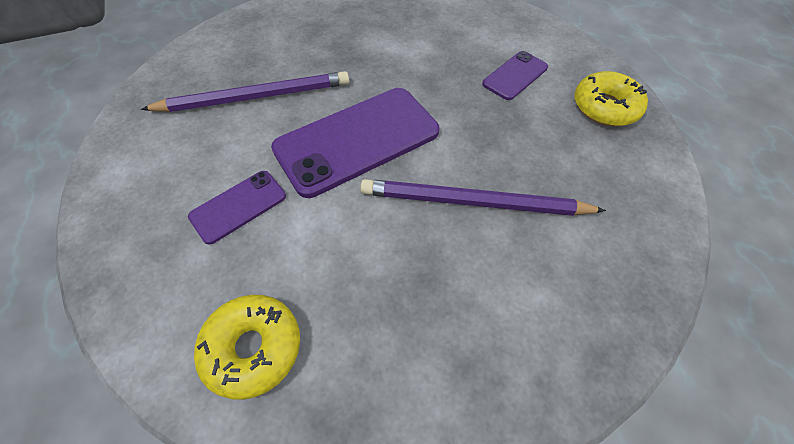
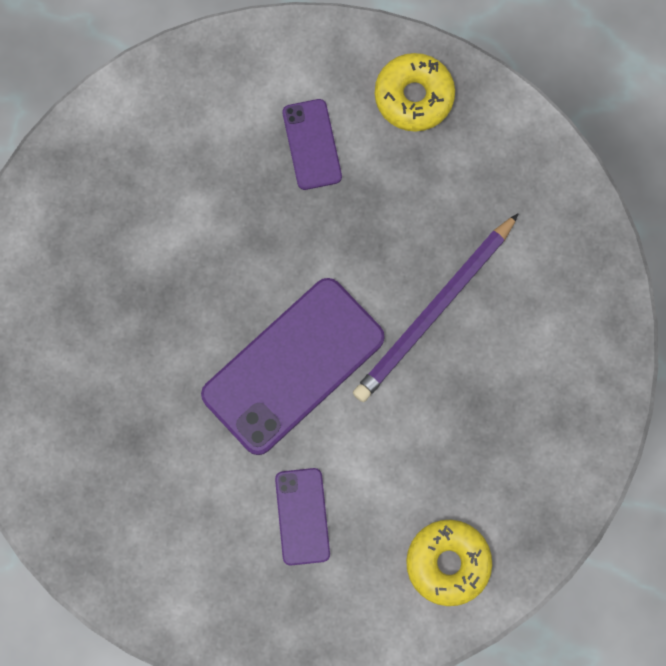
camera: 55 degrees left, 20 degrees up
(255, 97) = (158, 434): purple pencil -> none
(357, 140) = (293, 366): purple phone -> purple phone turned 45 degrees clockwise

